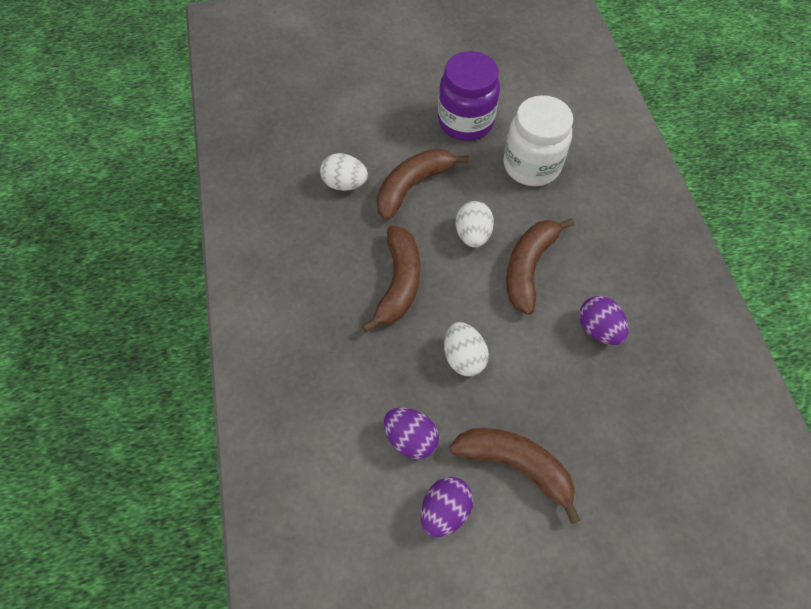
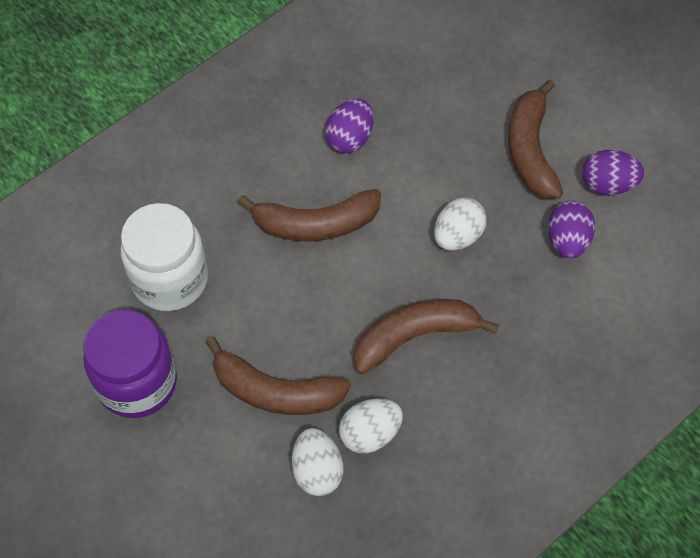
camera: 120 degrees left, 0 degrees up
(472, 234) = (306, 295): white egg -> white egg (370, 434)

